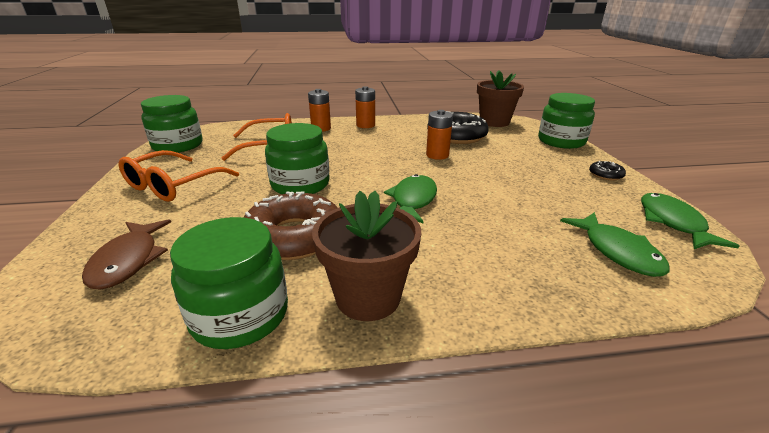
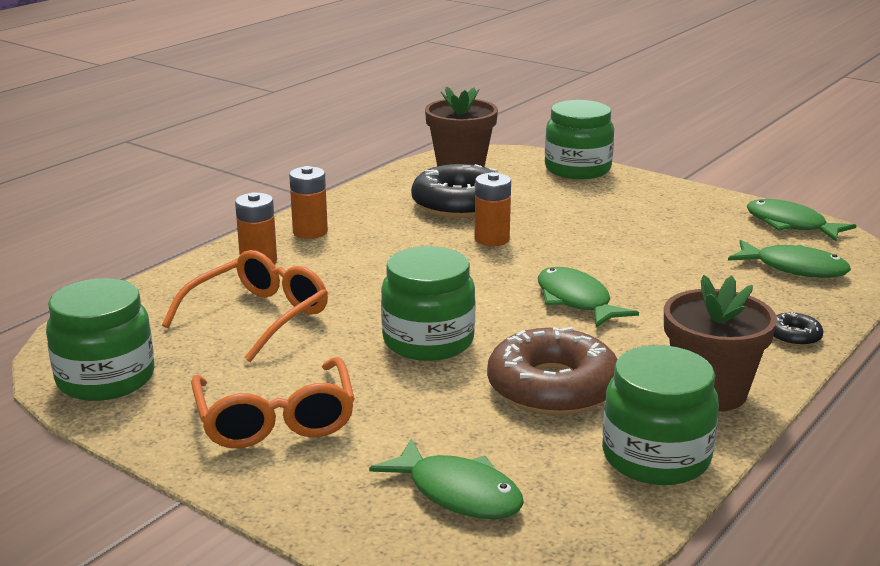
camera: 45 degrees left, 5 degrees down
(128, 261) = (458, 493): brown fish -> green fish
(605, 175) = (679, 196): black donut -> black donut (794, 336)

